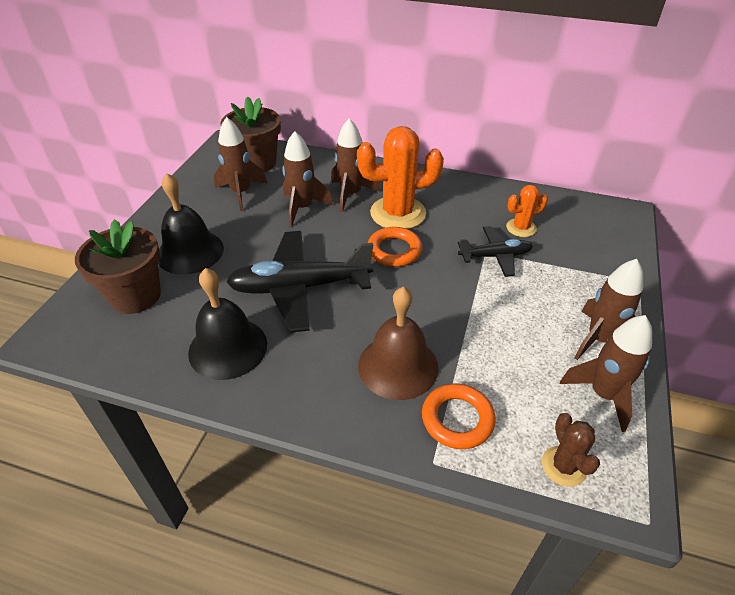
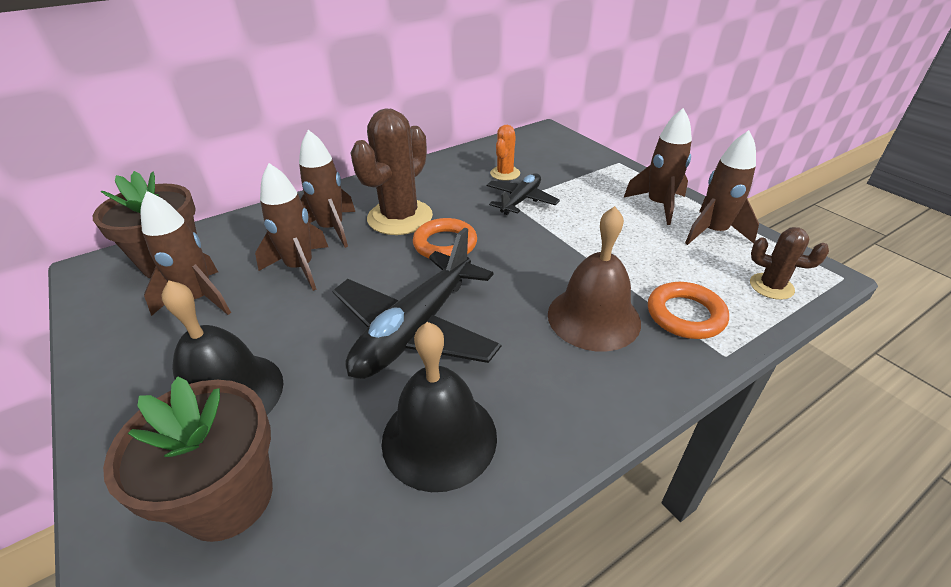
camera: 50 degrees left, 5 degrees down
(398, 213) = (400, 217): orange cactus -> brown cactus

